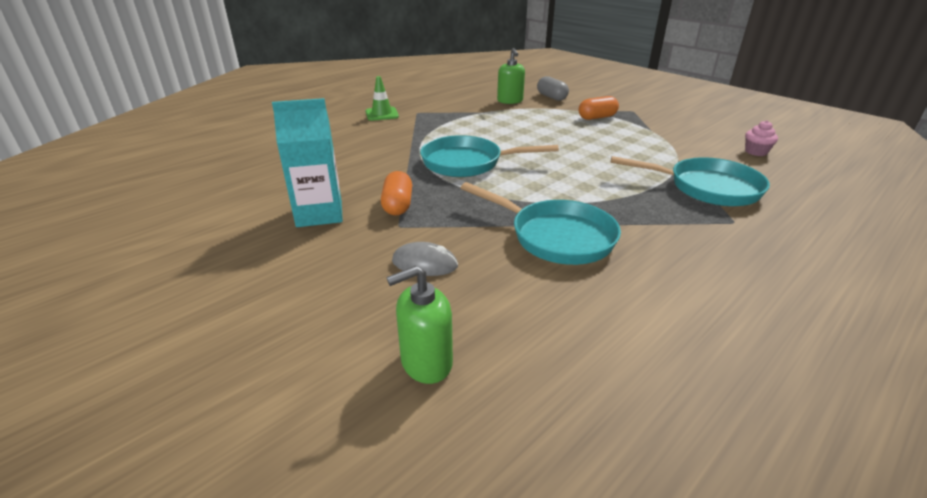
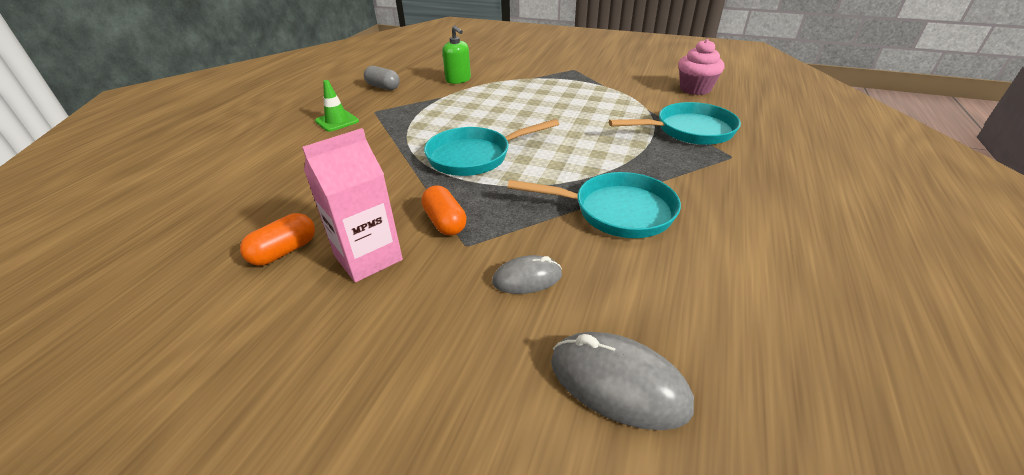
camera: 25 degrees left, 5 degrees up
(319, 214) = (368, 258): turquoise carton -> pink carton
(426, 362) = (618, 383): green soap dispenser -> grey mouse
(551, 97) = (493, 69): grey capsule -> grey capsule (383, 87)
(597, 117) = (550, 82): orange capsule -> orange capsule (284, 251)
(756, 152) = (695, 89): pink cupcake -> pink cupcake, size x1.71

